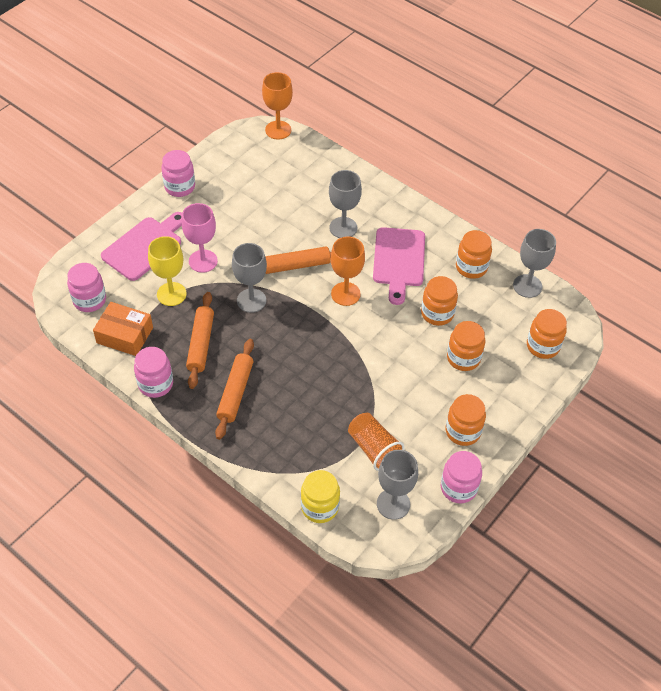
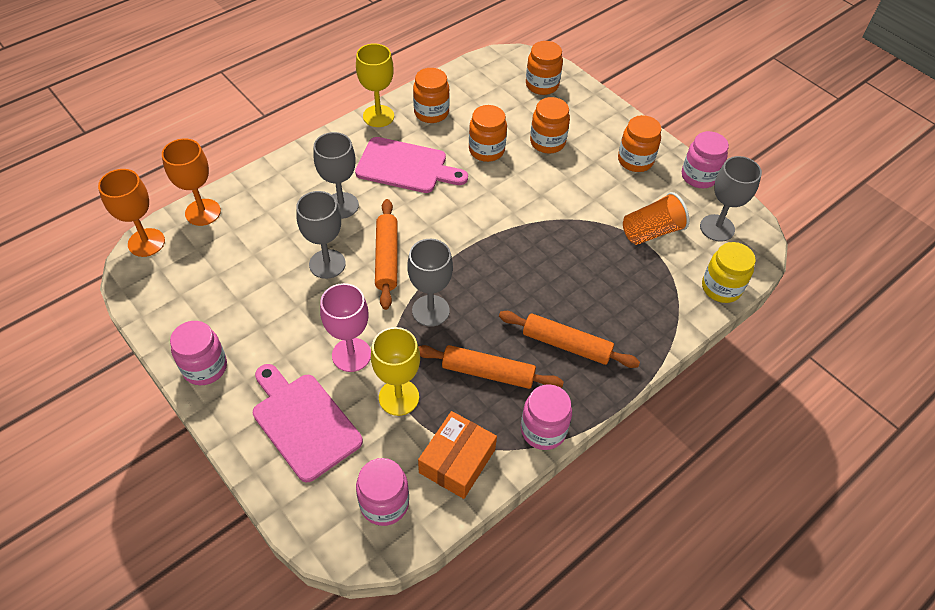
camera: 80 degrees left, 0 degrees up
(345, 294) = (442, 220): orange goblet -> orange goblet (203, 212)
(453, 232) = (378, 116): none -> yellow goblet
(527, 286) = (466, 79): grey goblet -> grey goblet (327, 264)

